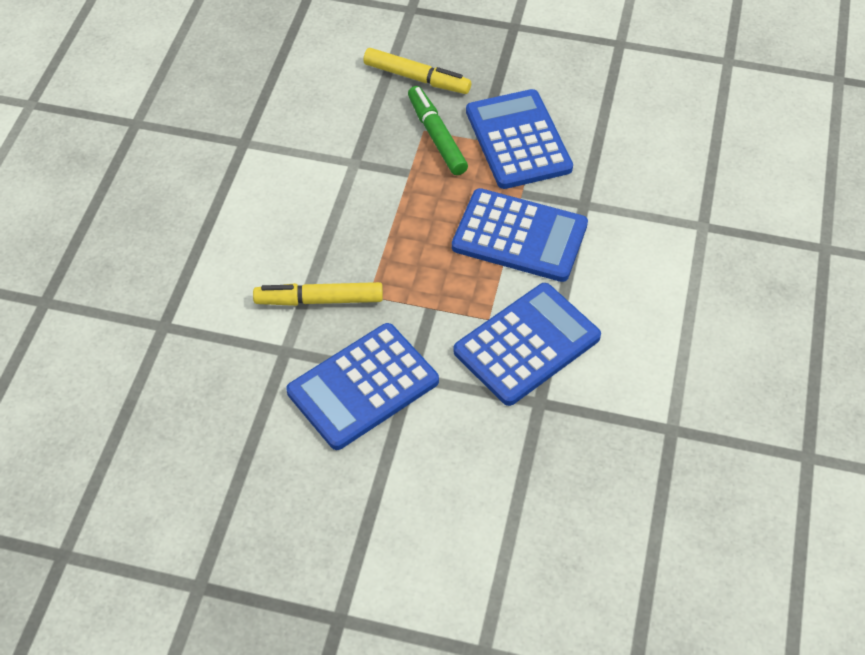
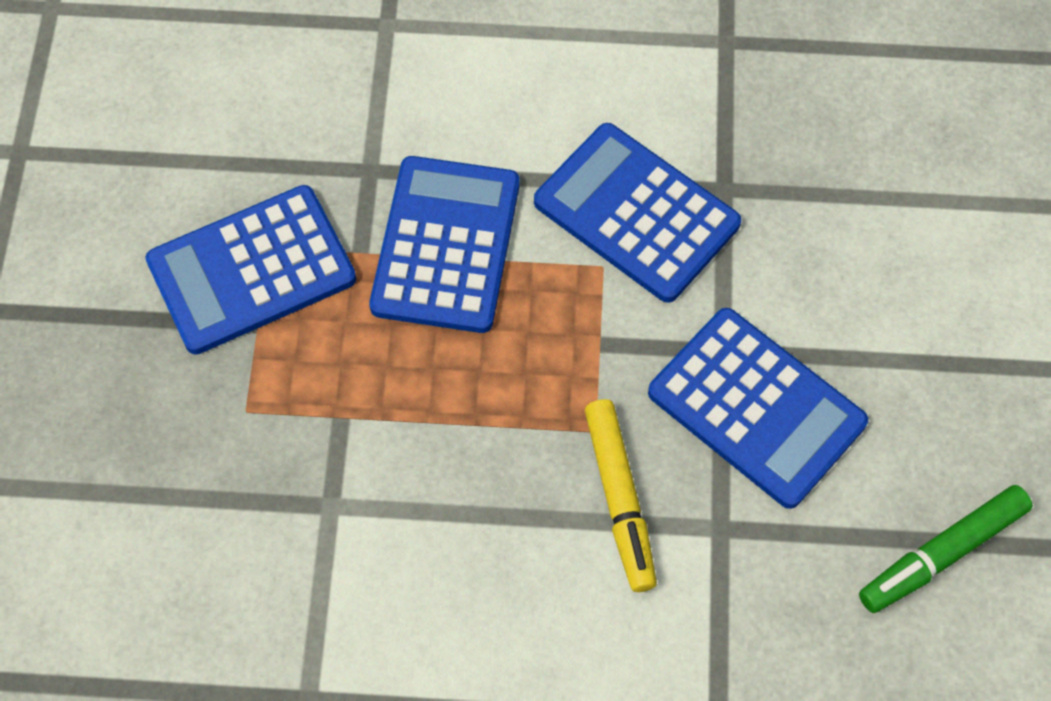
camera: 100 degrees left, 10 degrees up
(417, 78) = (124, 442): yellow marker -> none
(436, 136) = (258, 389): green marker -> green marker (942, 554)

